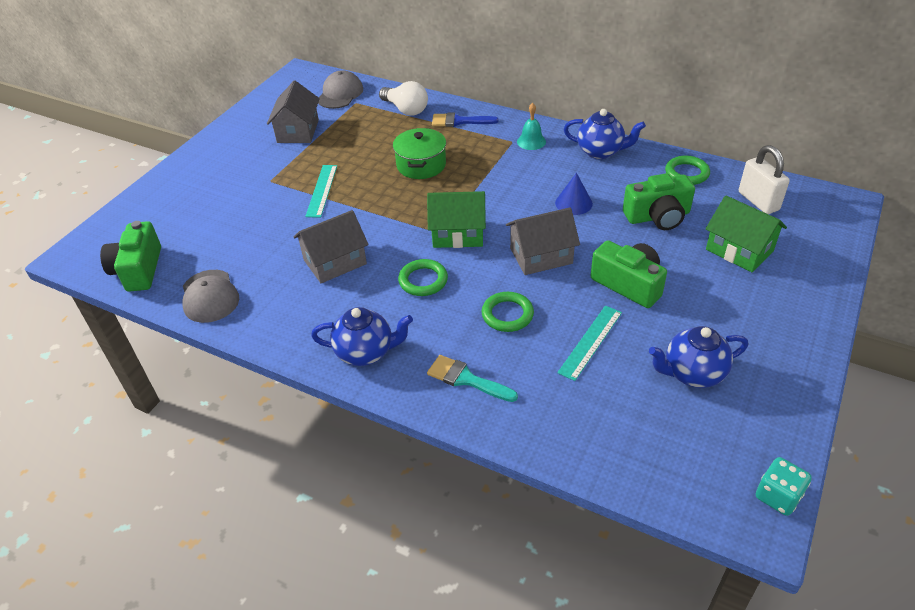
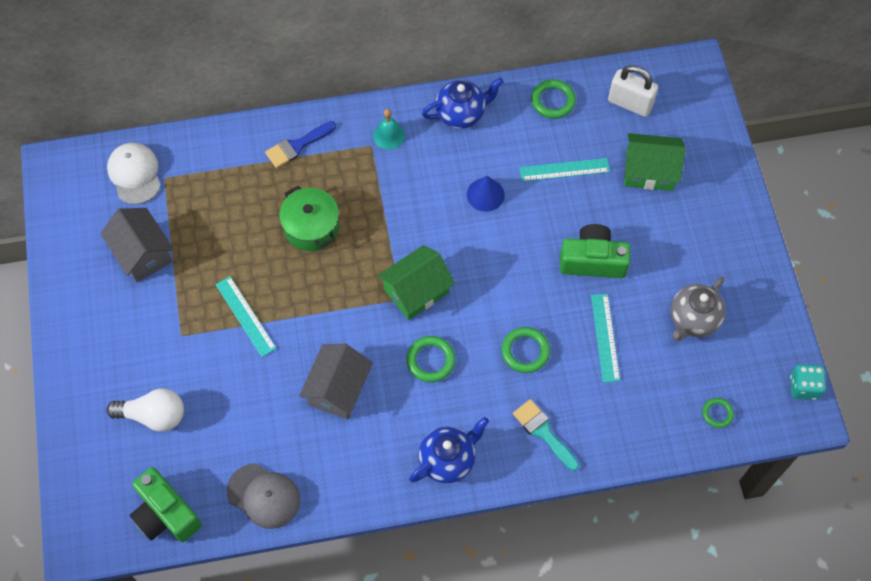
camera: 40 degrees left, 20 degrees up
(340, 94) = (135, 174): grey cap -> white cap
(406, 109) = (228, 159): white light bulb -> white light bulb (154, 415)
(466, 379) = (543, 432): turquoise brush -> turquoise brush turned 60 degrees clockwise
(541, 256) = (504, 273): grey house -> none
(654, 463) = (717, 413): none -> green ring
(658, 216) = (564, 169): green camera -> turquoise ruler
(692, 373) = (693, 320): blue teapot -> grey teapot

